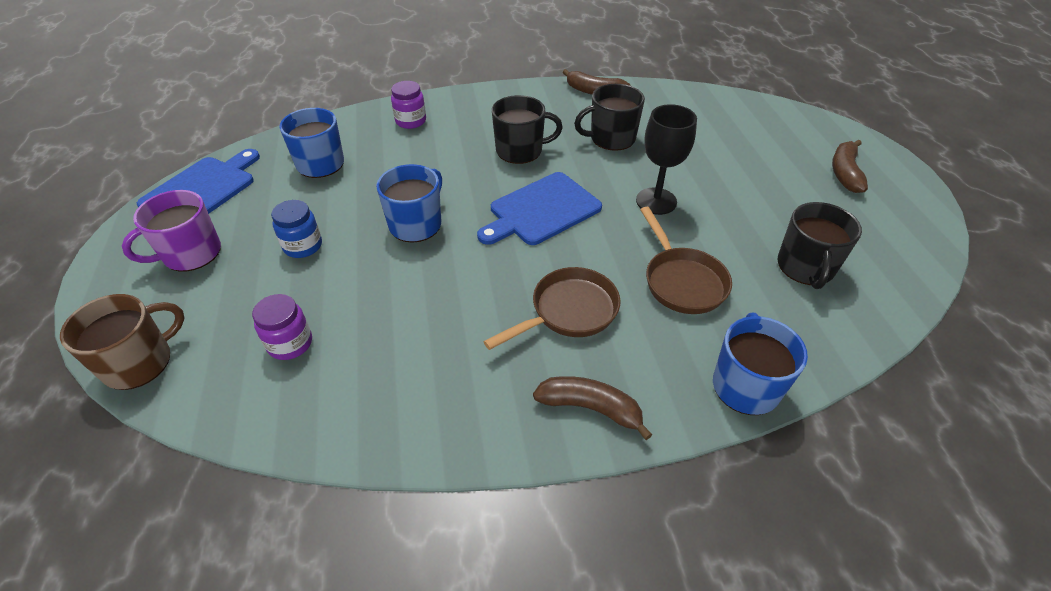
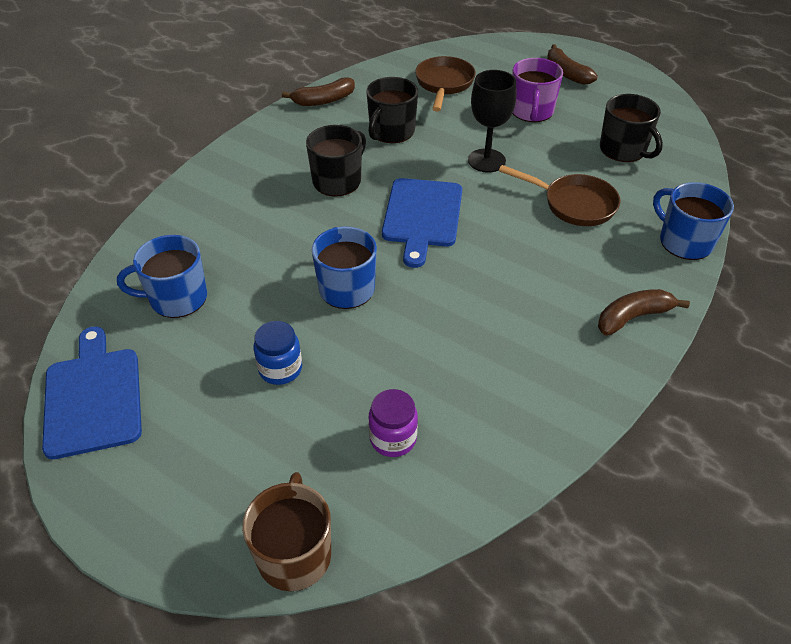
camera: 45 degrees left, 0 degrees up
(190, 253) = (185, 450): purple mug -> purple mug (531, 111)
(411, 121) = (203, 211): purple jar -> none
(568, 312) = (540, 271): brown pan -> brown pan (444, 84)

